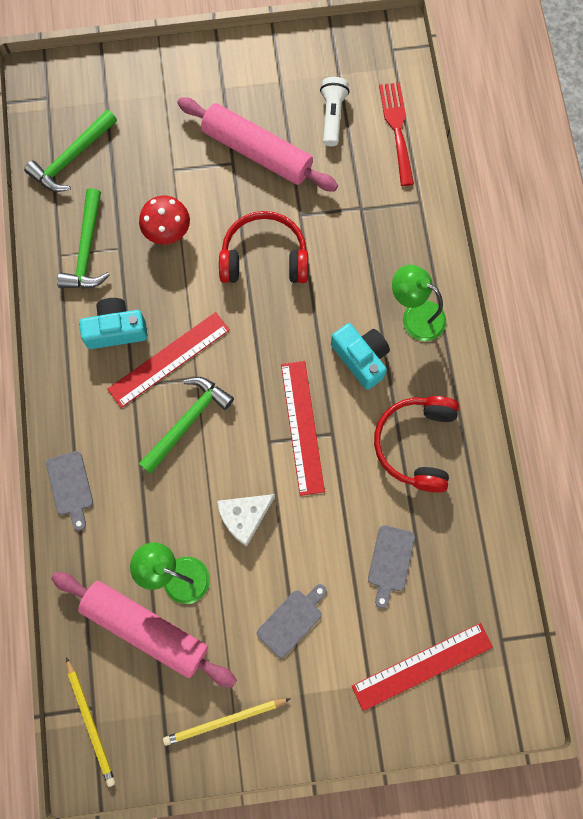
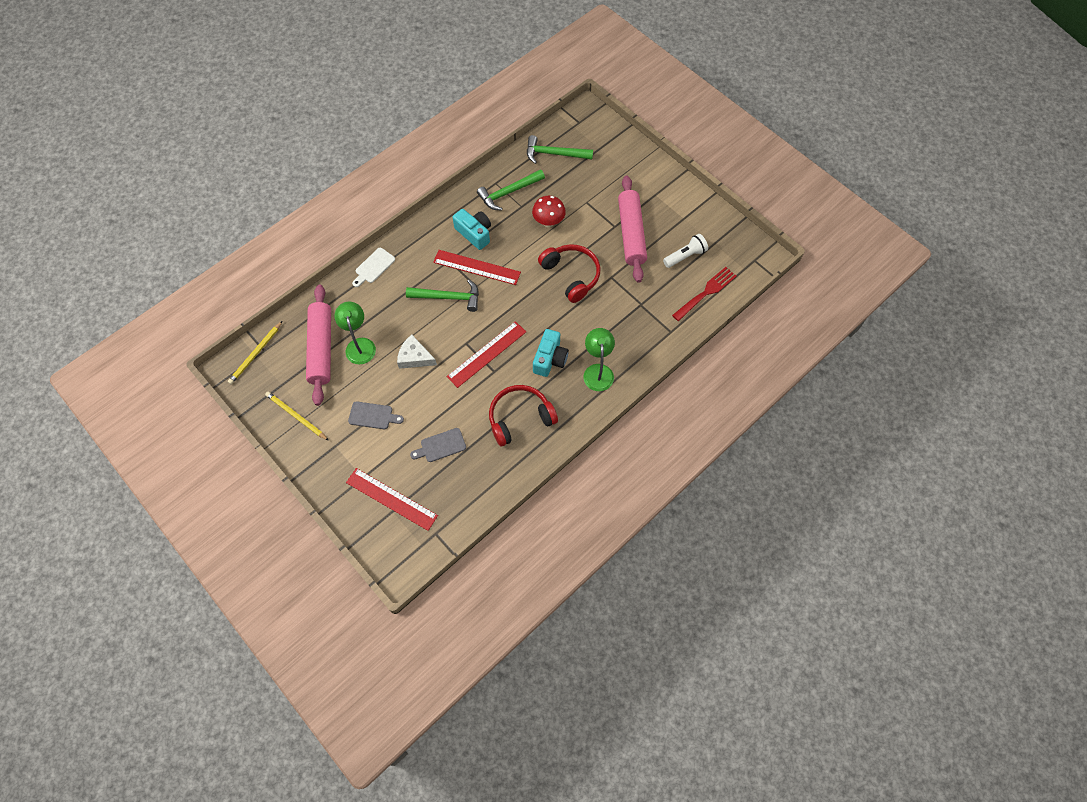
camera: 55 degrees right, 10 degrees down
(70, 486) = (374, 267): grey cutting board -> white cutting board

